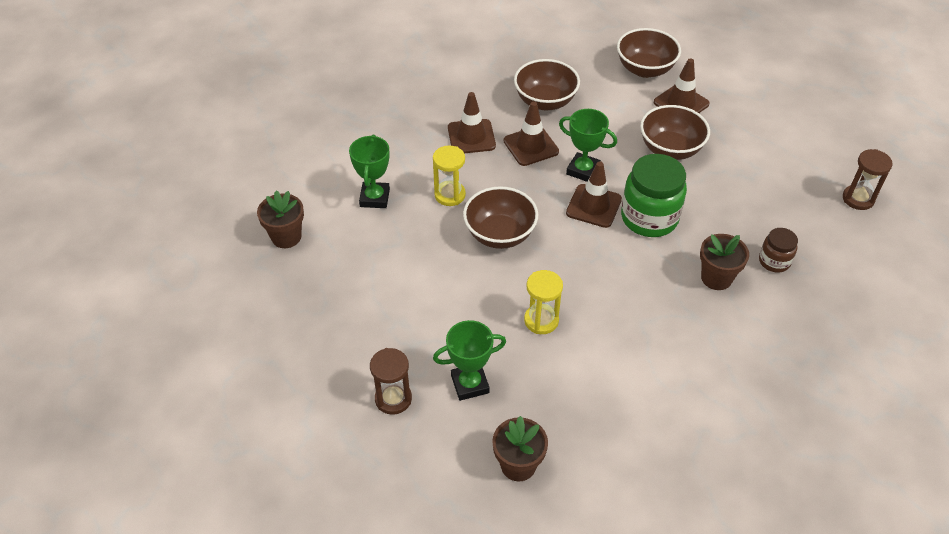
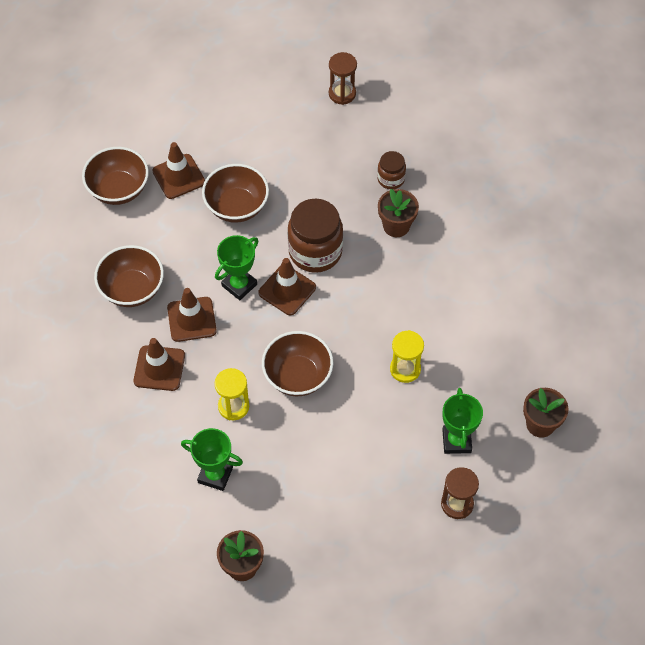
camera: 75 degrees left, 10 degrees up
(649, 218) = (315, 251): green jar -> brown jar

